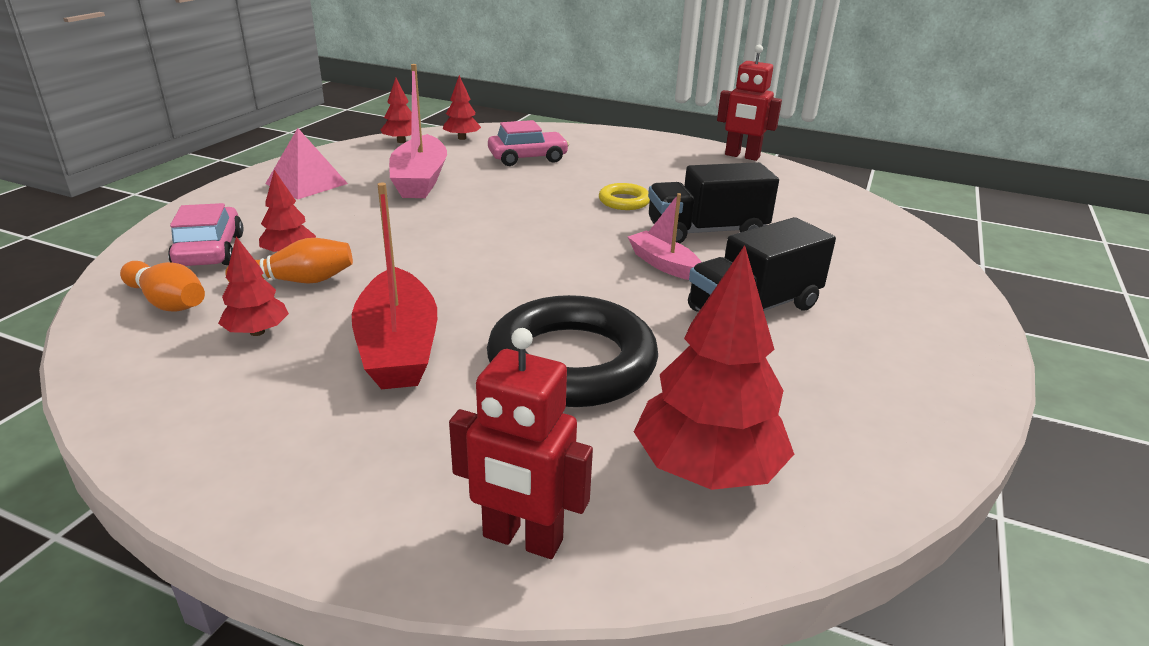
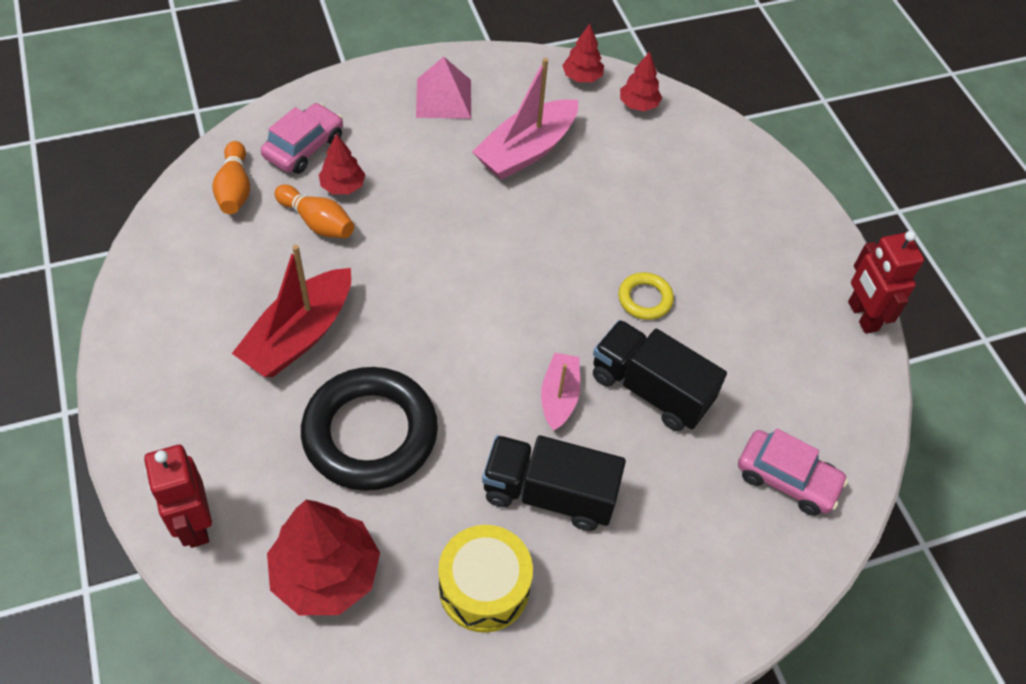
camera: 45 degrees right, 25 degrees up
(257, 332) = (248, 257): red tree -> none
(528, 158) = (653, 176): pink car -> pink car (787, 479)
(820, 381) = (484, 587): none -> yellow drum

